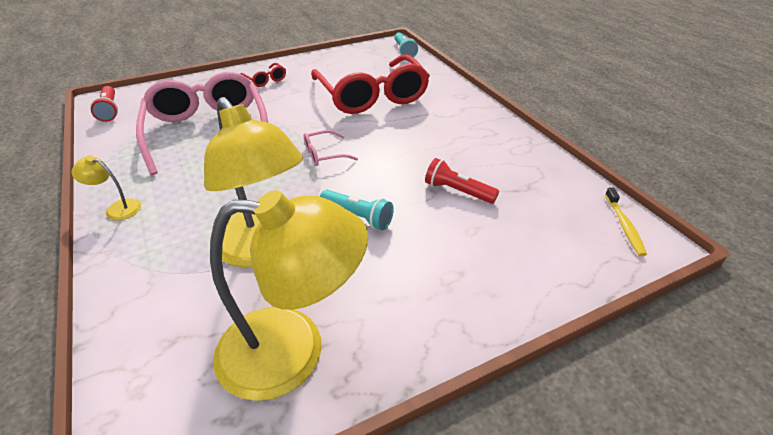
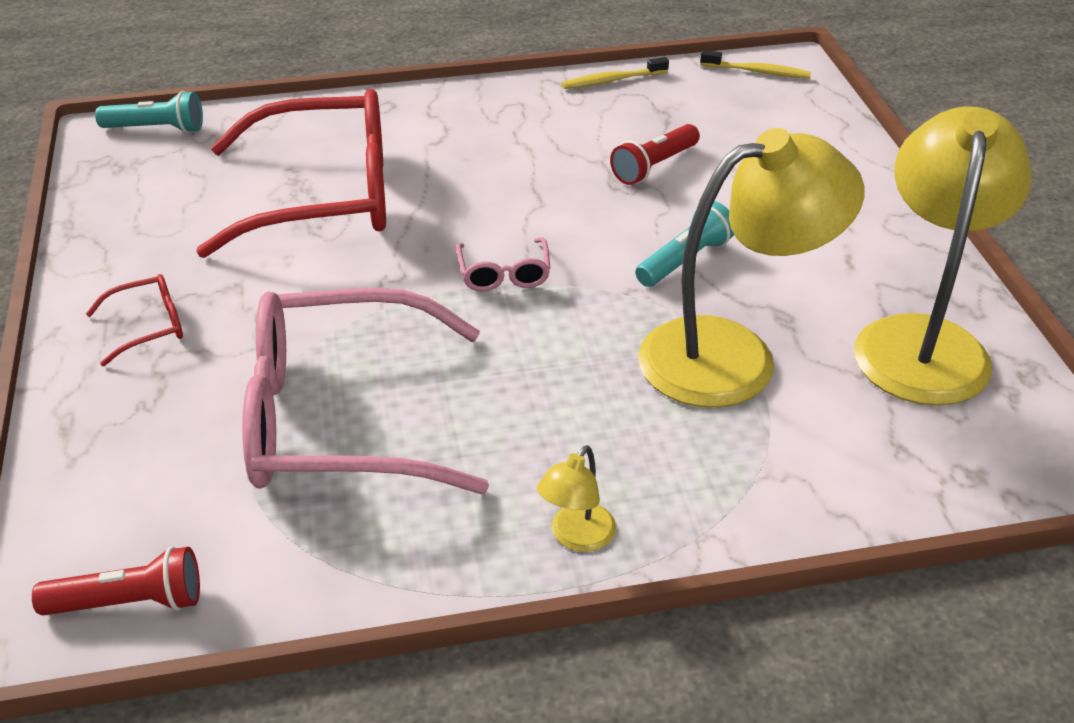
camera: 75 degrees left, 0 degrees up
(550, 161) = (612, 80): none -> yellow toothbrush

